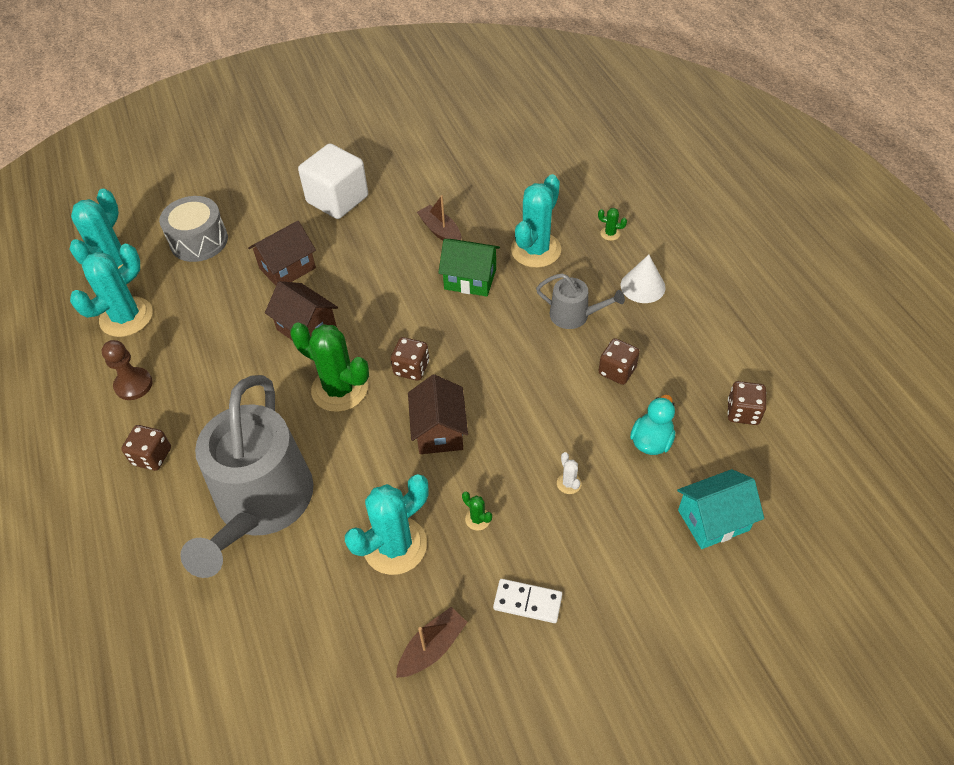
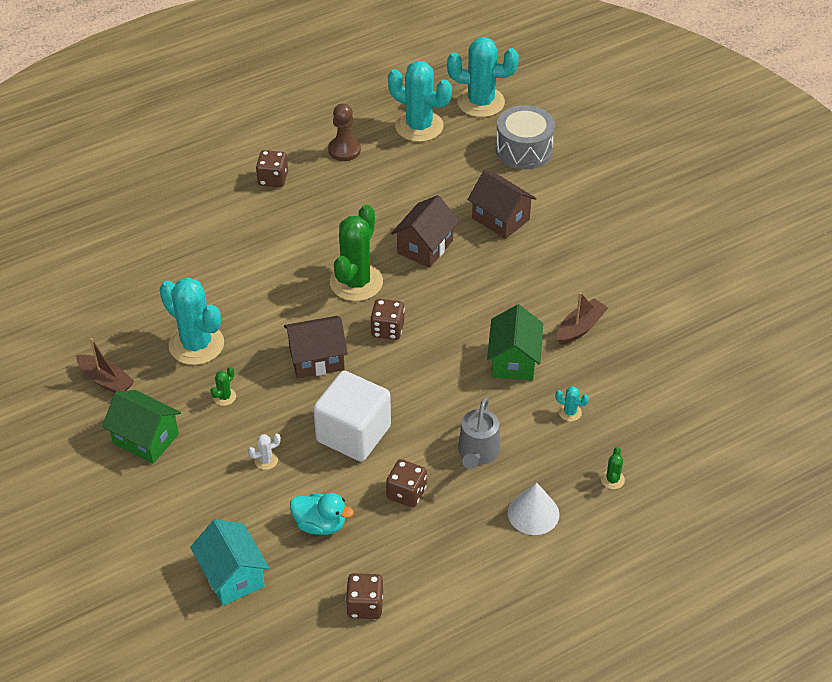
camera: 80 degrees right, 5 degrees down
(261, 504) = (231, 254): grey watering can -> none
(337, 199) = (608, 238): white cube -> white cube (353, 434)
(527, 602) = (146, 439): white domino -> green house
(536, 250) = (570, 412): turquoise cactus -> turquoise cactus, size x0.40

